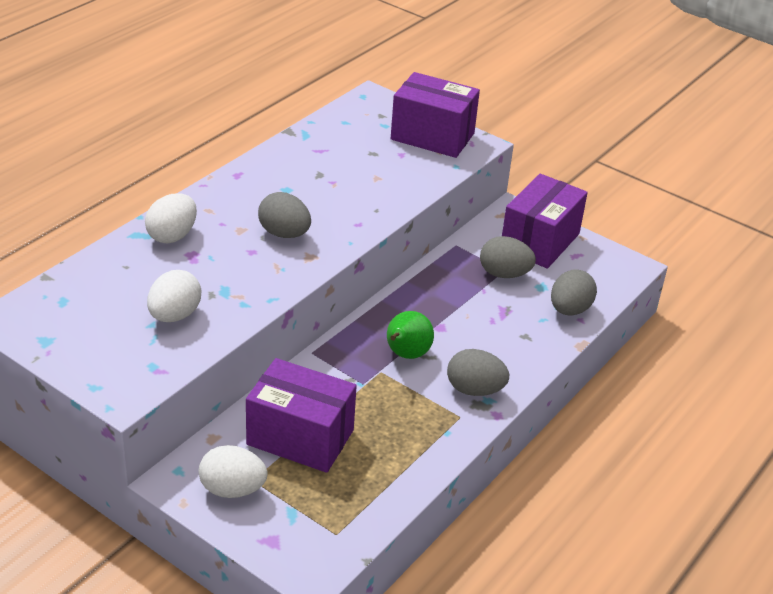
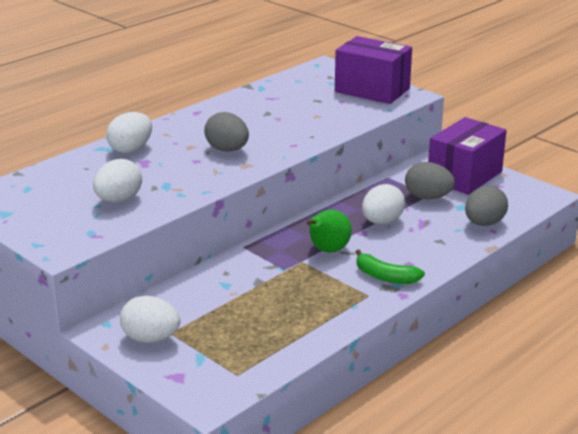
camera: 10 degrees right, 10 degrees down
(300, 437) = (219, 304): purple box -> none
(459, 311) = (382, 222): none -> white egg
(474, 390) = (385, 277): grey egg -> green banana

